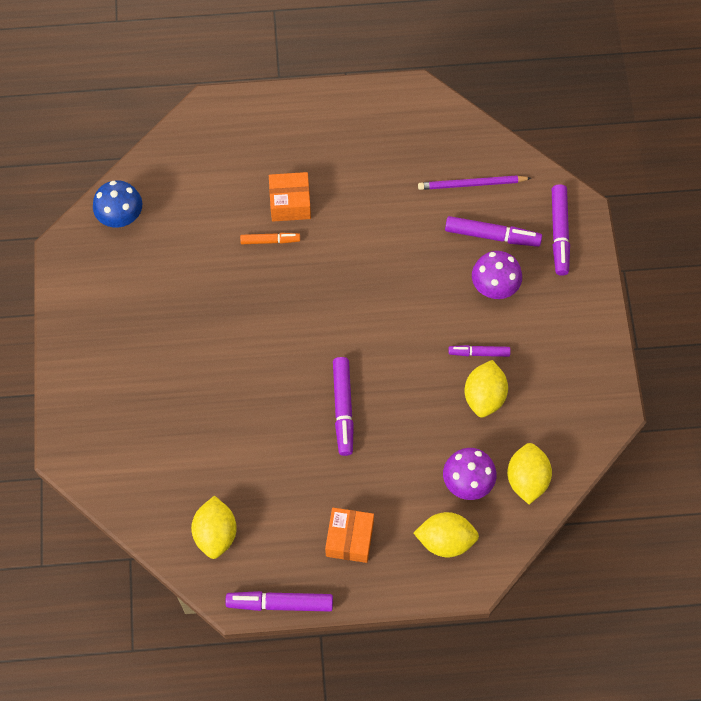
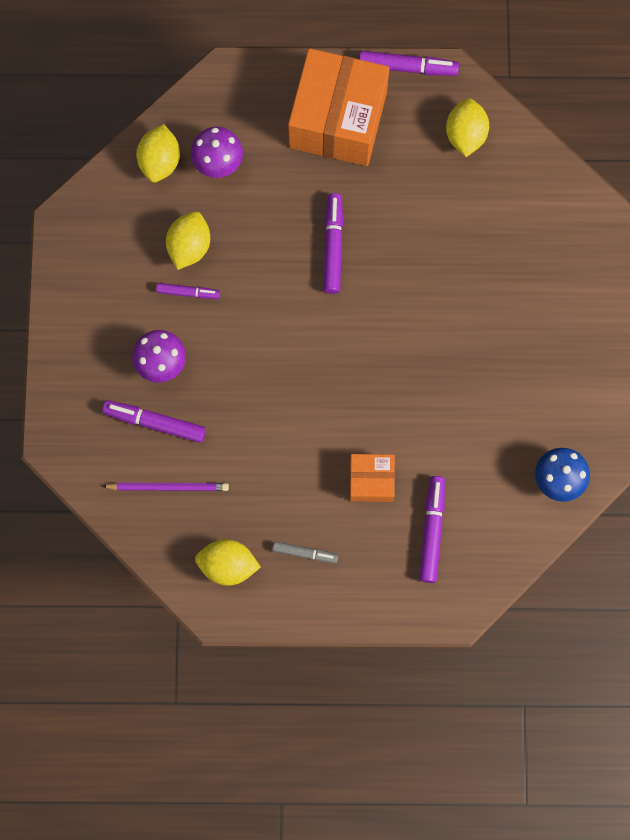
camera: 175 degrees left, 10 degrees up
(270, 241) = (396, 437): orange marker -> none
(344, 141) = (305, 553): none -> grey marker
(349, 539) = (338, 120): orange box -> orange box, size x2.02
(445, 540) = (247, 111): yellow lemon -> yellow lemon (228, 565)
(559, 233) = (82, 419): purple marker -> purple marker (432, 530)

